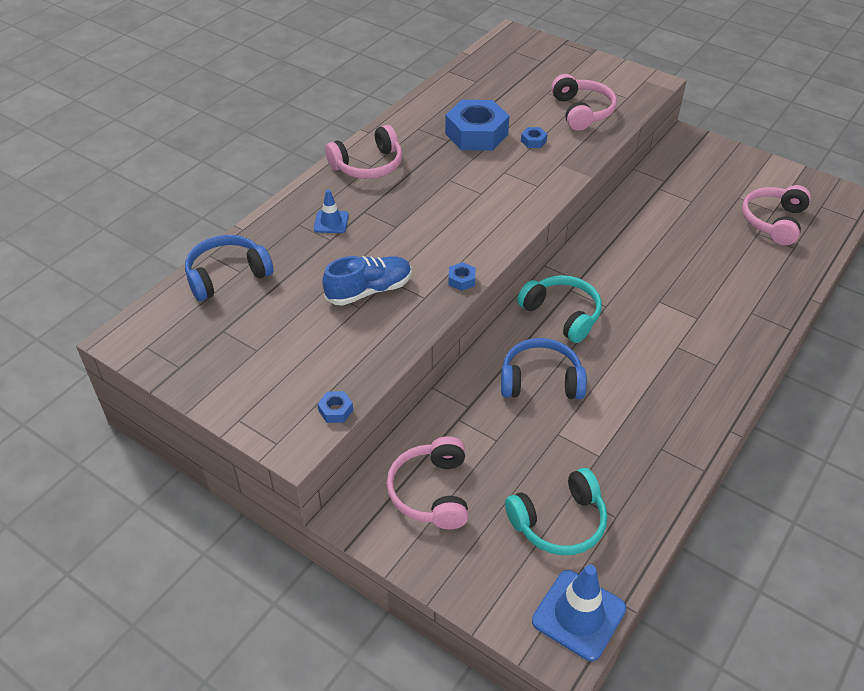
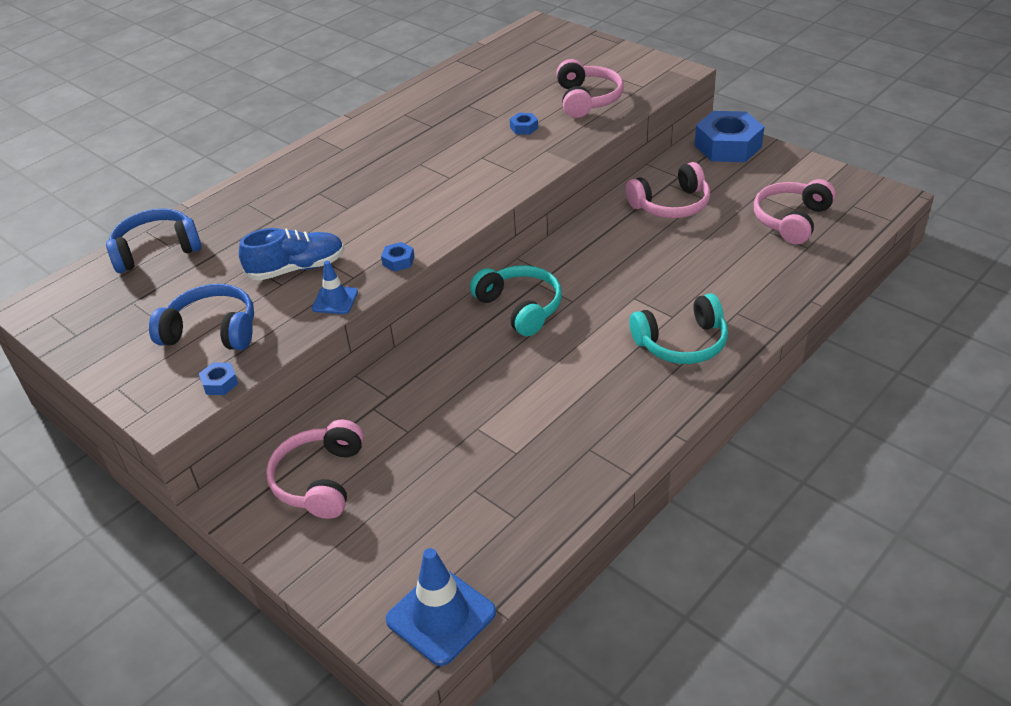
camera: 10 degrees right, 5 degrees down
(331, 222) = (281, 202): blue traffic cone -> blue traffic cone (335, 300)
(368, 165) = (339, 149): pink headphones -> pink headphones (671, 205)
(476, 134) = (464, 120): blue nut -> blue nut (727, 146)
(541, 380) = (475, 373): blue headphones -> blue headphones (212, 331)
(559, 522) = (449, 519): turquoise headphones -> turquoise headphones (682, 343)

